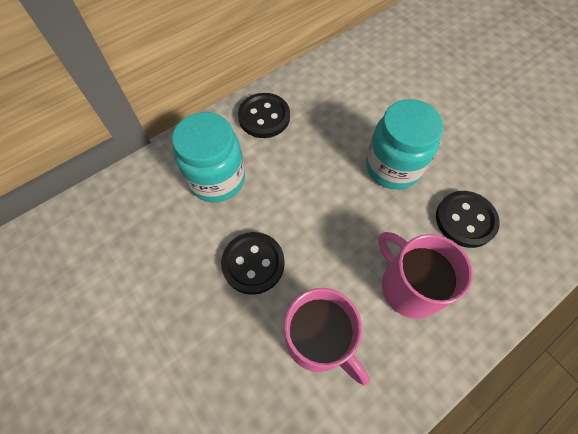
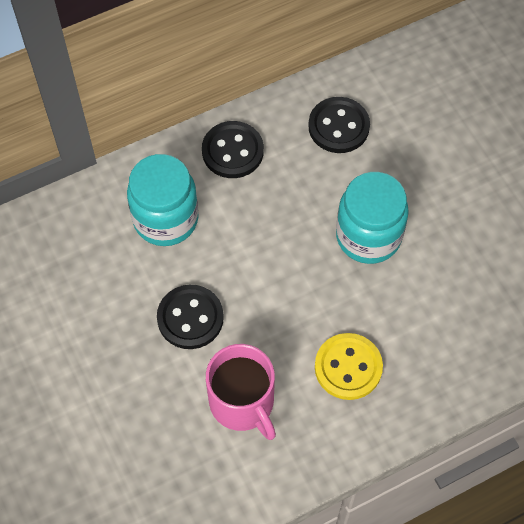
camera: 10 degrees right, 0 degrees up
(409, 286) = (348, 367): pink mug -> yellow button
(465, 220) = (431, 309): black button -> black button (338, 126)

